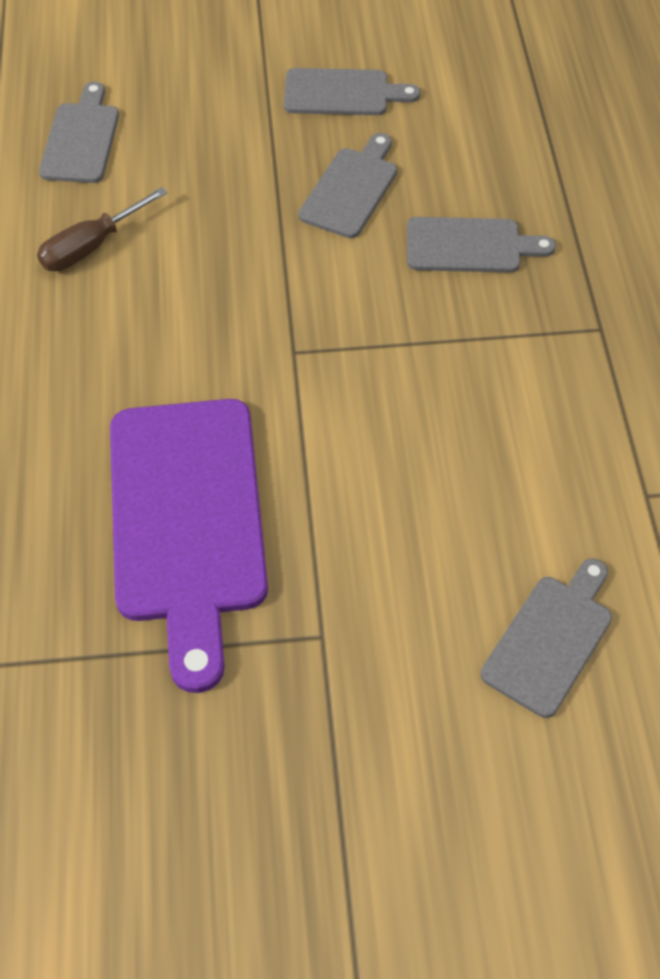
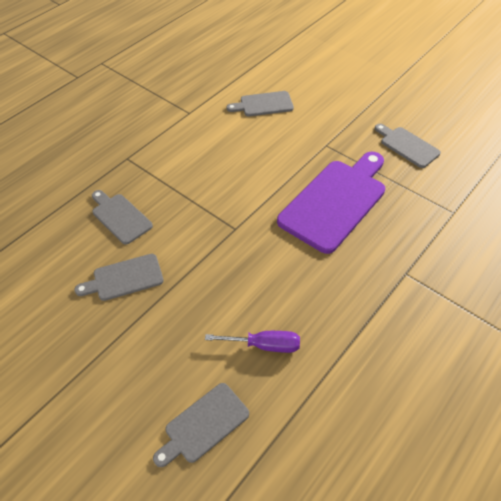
camera: 135 degrees left, 5 degrees down
(92, 246) = (264, 345): brown screwdriver -> purple screwdriver
(342, 93) = (55, 334): grey cutting board -> grey cutting board (407, 146)

